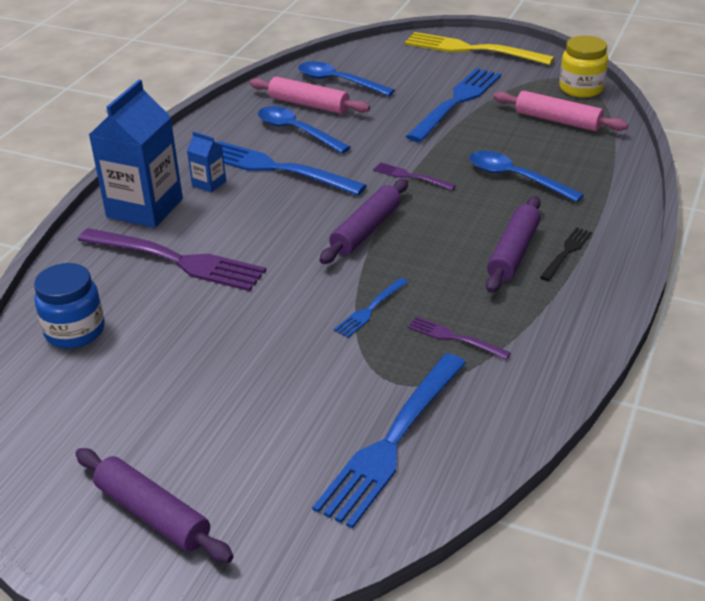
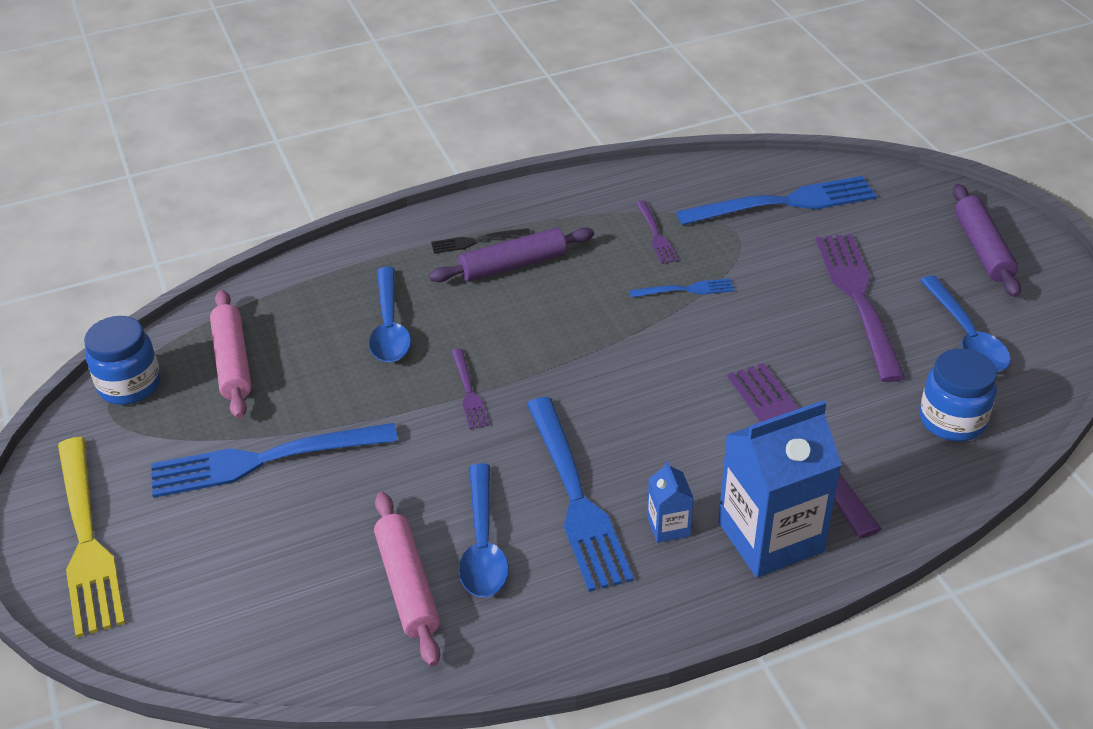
camera: 135 degrees left, 5 degrees up
(227, 384) = (858, 299): none -> purple fork
(338, 82) = (315, 605): blue spoon -> blue spoon (966, 336)
(366, 230) = (592, 361): purple rolling pin -> none
(581, 89) = (130, 385): yellow jar -> blue jar

